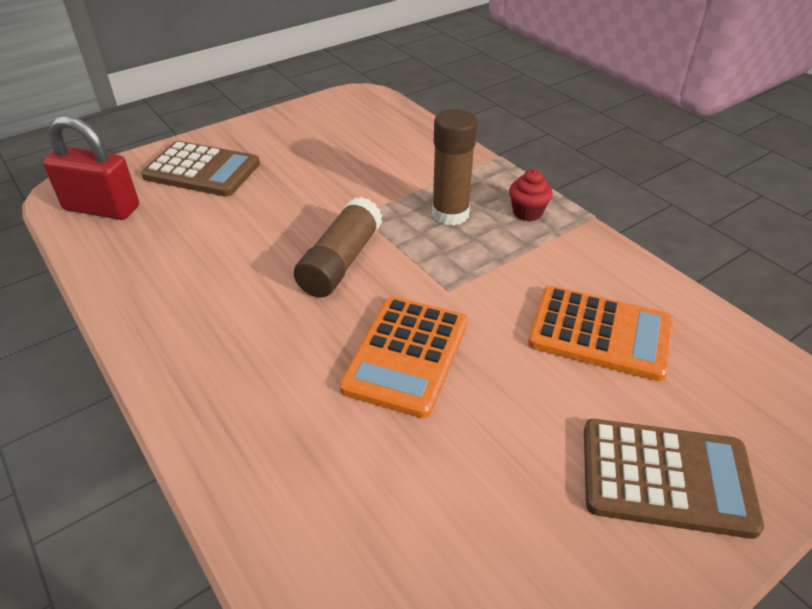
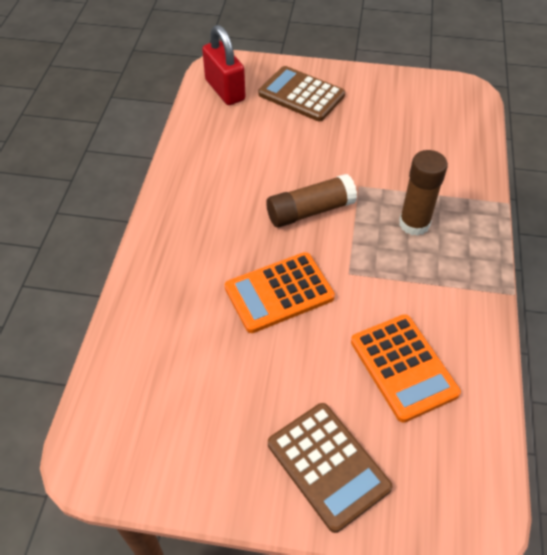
camera: 45 degrees right, 10 degrees up
(202, 170) = (301, 94): brown calculator -> brown calculator turned 150 degrees clockwise
(527, 212) = (468, 258): red cupcake -> none

